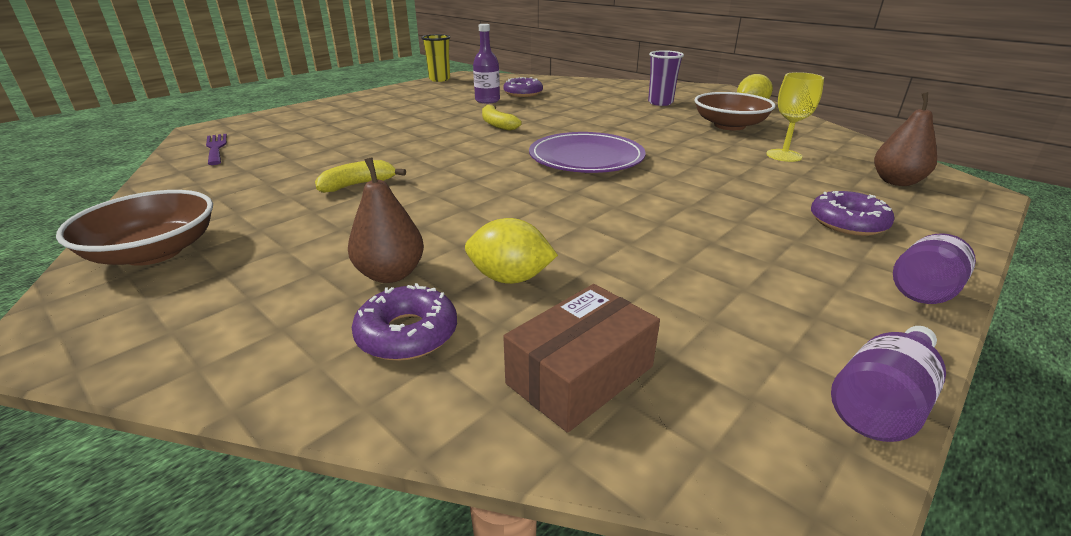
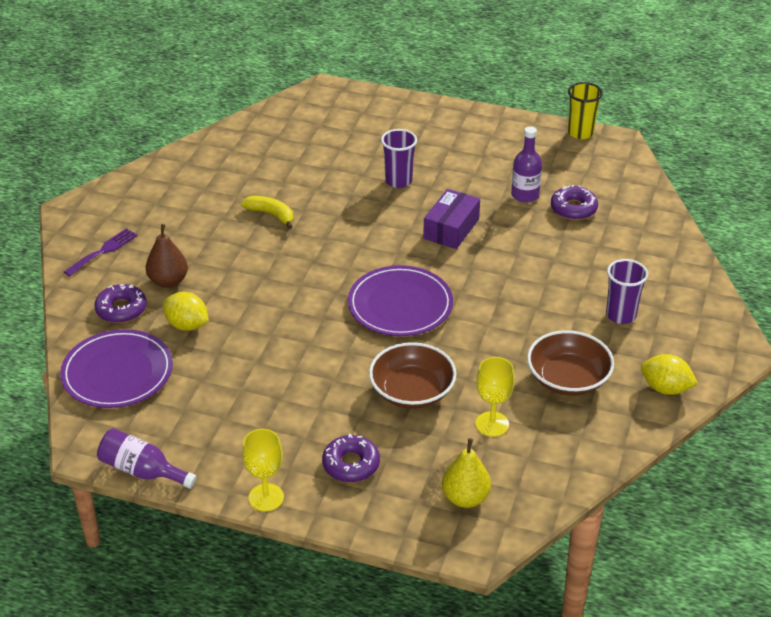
camera: 65 degrees right, 10 degrees up
(154, 252) = (146, 190): brown bowl -> brown bowl (412, 391)
(216, 148) = (292, 118): purple fork -> purple fork (103, 251)
(401, 128) = (398, 181): none -> purple cup
(497, 124) = (451, 229): yellow banana -> purple box
(510, 278) = (187, 325): yellow lemon -> yellow lemon turned 45 degrees counterclockwise
(580, 375) = (117, 372): brown box -> purple plate
(896, 182) = (465, 498): brown pear -> yellow pear
(926, 288) = (266, 497): purple bottle -> yellow goblet

